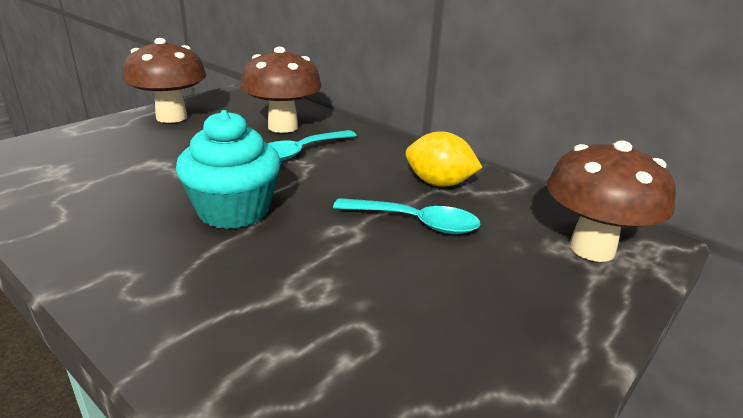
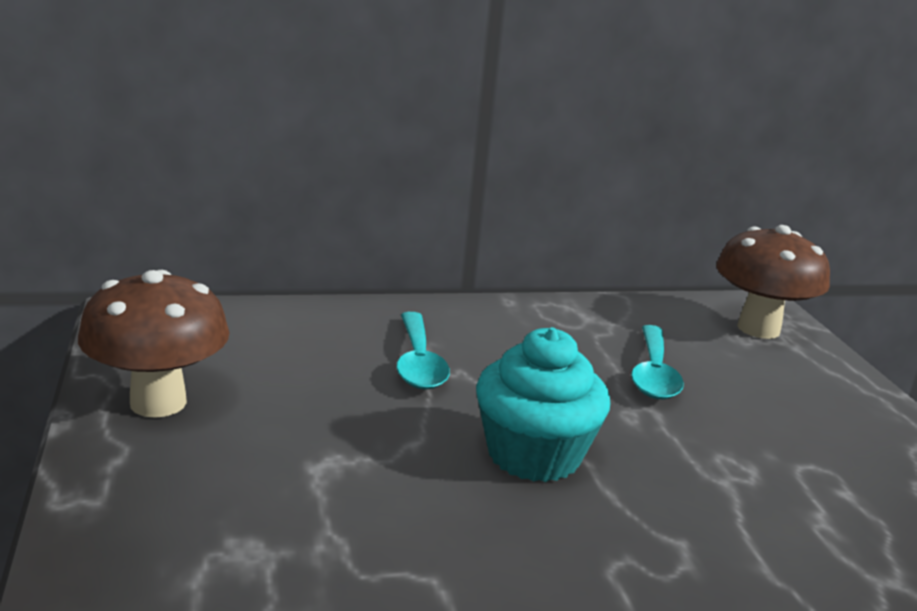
camera: 55 degrees left, 5 degrees down
(283, 127) = (321, 343): brown mushroom -> none
(416, 223) = (654, 374): turquoise spoon -> turquoise spoon turned 135 degrees clockwise
(439, 183) = (585, 329): yellow lemon -> none

